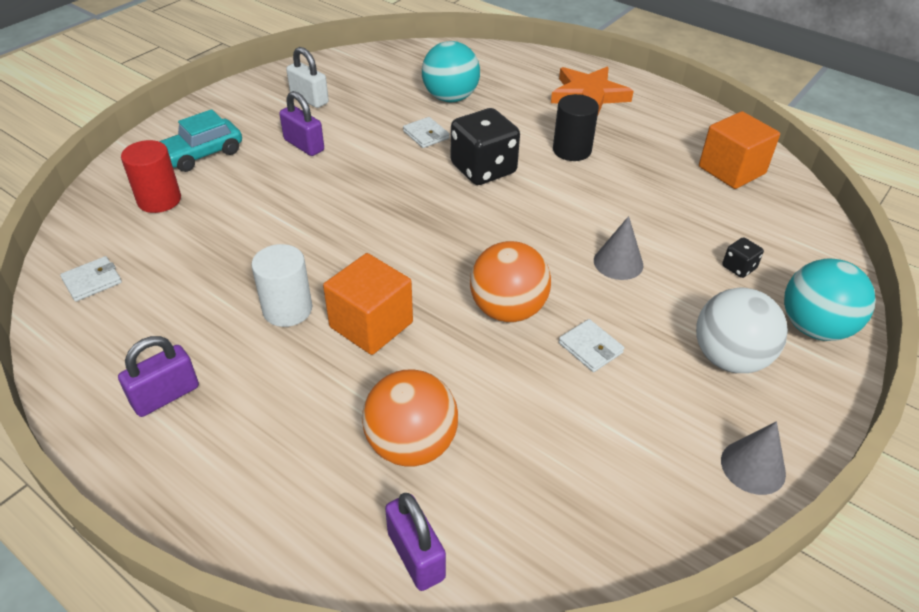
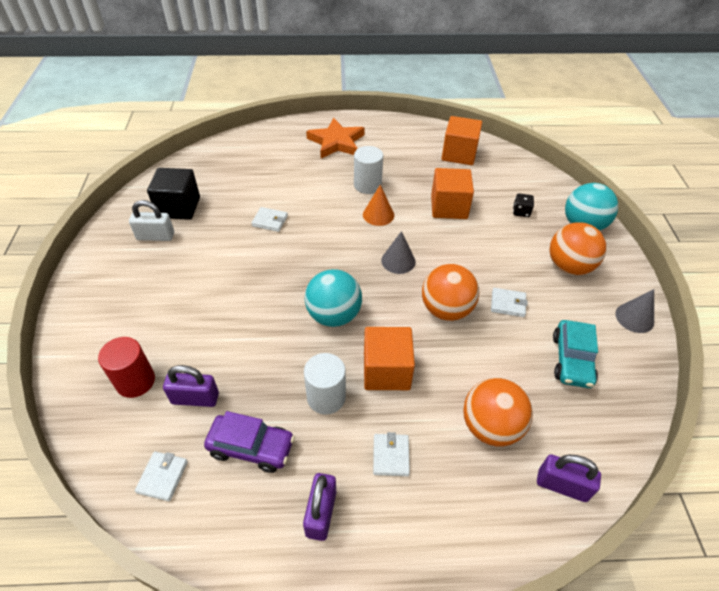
camera: 40 degrees left, 5 degrees up
(178, 306) = (251, 447): none -> purple car
(202, 154) = (124, 325): turquoise car -> turquoise car (571, 360)
(281, 397) = (391, 456): none -> white wallet
(304, 145) = (195, 274): purple padlock -> purple padlock (195, 398)
(357, 85) = (179, 207): none -> black cube
(450, 98) = (255, 185): turquoise ball -> turquoise ball (334, 315)
(483, 169) = (332, 226): black dice -> none
(548, 183) = (378, 215): none -> orange cone
(572, 150) = (367, 185): black cylinder -> white cylinder
(618, 263) = (466, 244): grey cone -> grey cone (398, 261)
(644, 216) = (449, 207): none -> orange cube
(729, 358) = (569, 266): white ball -> orange ball

